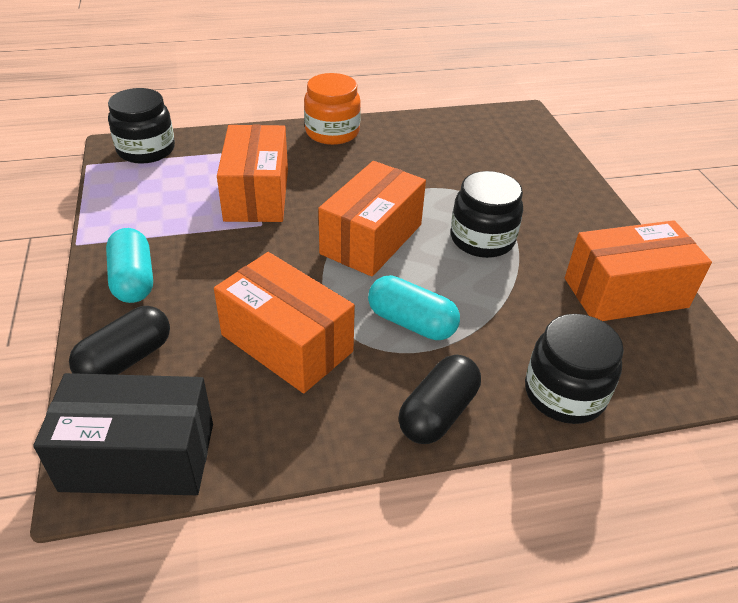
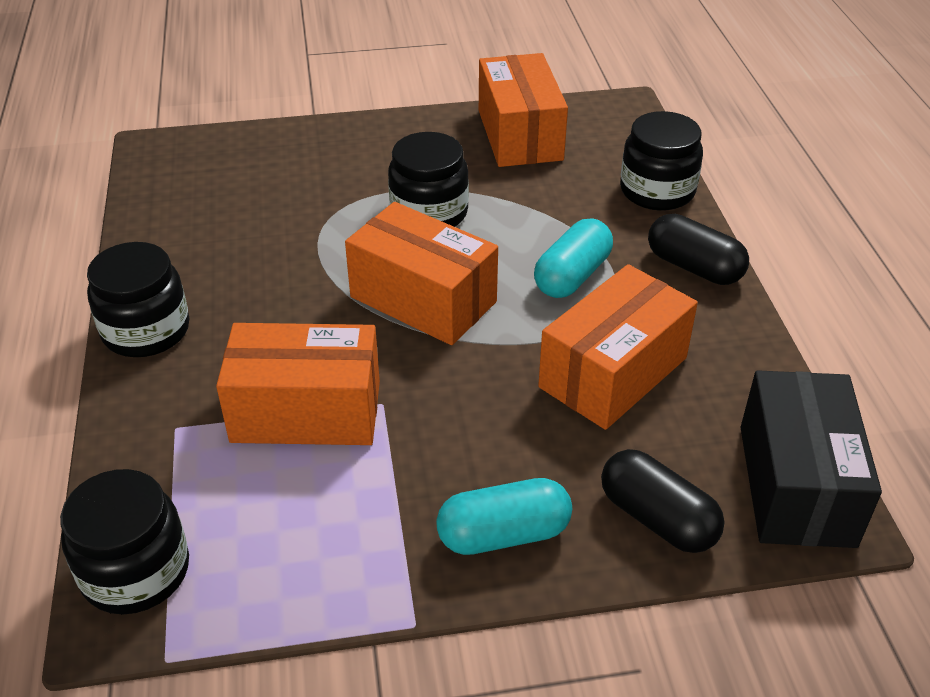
camera: 85 degrees left, 0 degrees up
(332, 132) = (146, 330): orange jar -> black jar

